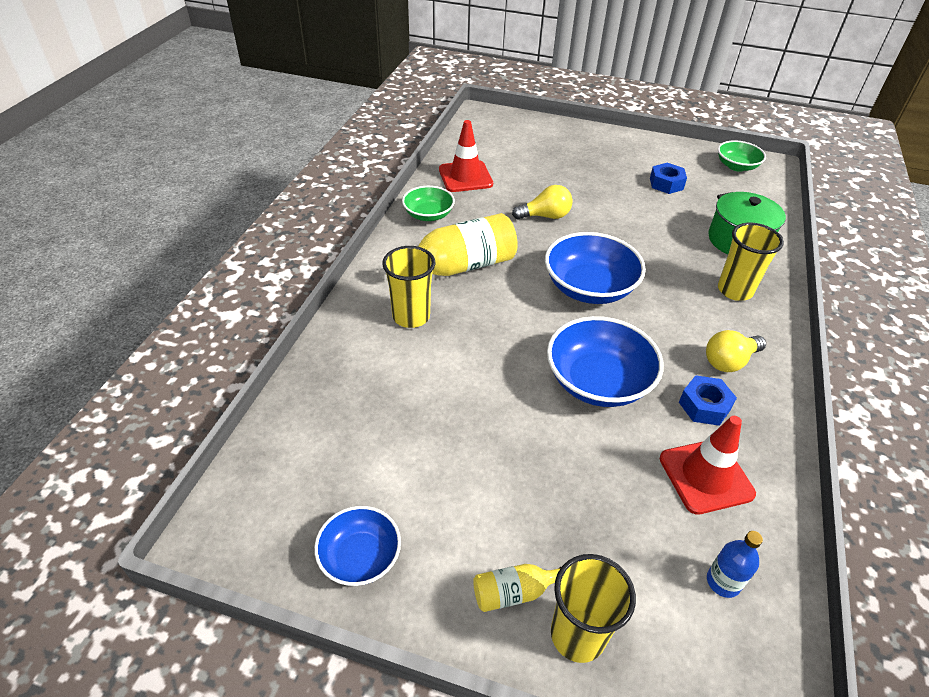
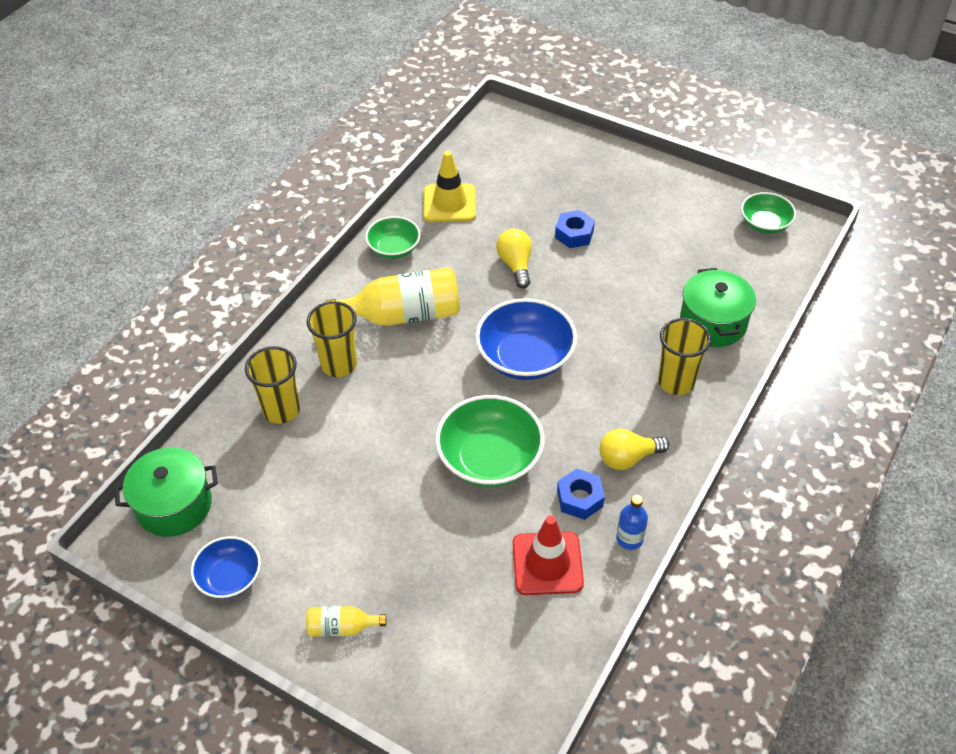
camera: 15 degrees right, 5 degrees up
(270, 484) = (174, 505): none -> green pot
(465, 177) = (449, 203): red traffic cone -> yellow traffic cone
(545, 216) = (515, 265): yellow light bulb -> yellow light bulb turned 105 degrees counterclockwise
(577, 635) = (379, 668): yellow cup -> yellow cup (281, 410)
(598, 381) = (490, 458): blue bowl -> green bowl
(666, 184) = (669, 238): blue nut -> blue nut (574, 234)
(723, 582) = (516, 652): blue bottle -> blue bottle (629, 539)

